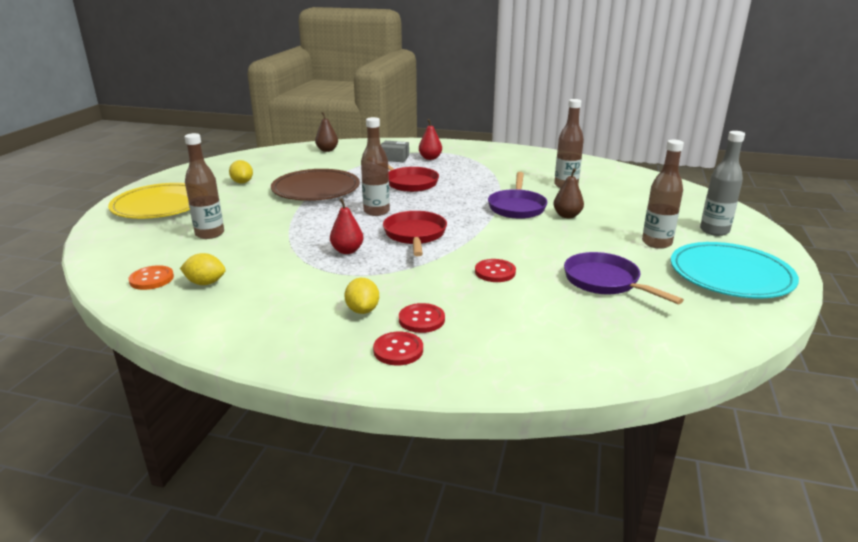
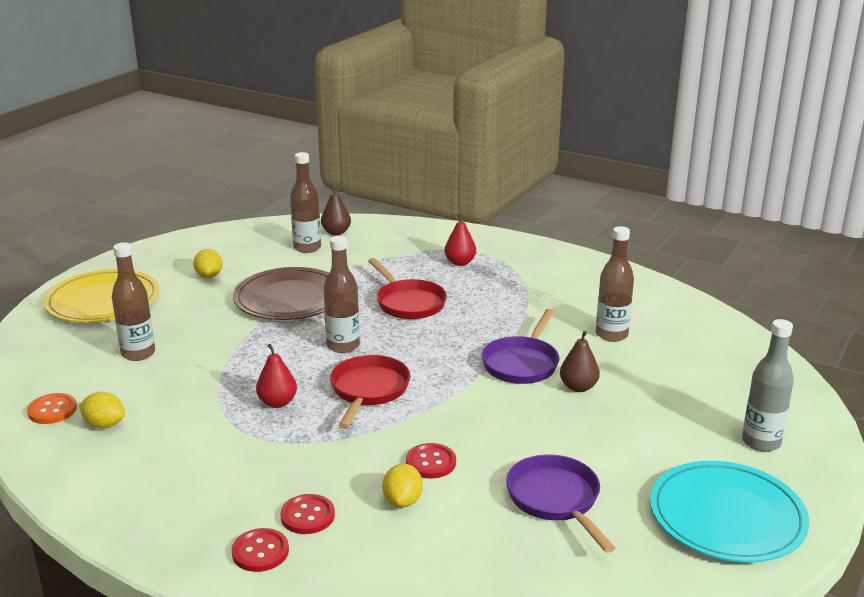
camera: 15 degrees right, 0 degrees up
(362, 310) = (251, 491): yellow lemon -> yellow lemon (402, 501)
(394, 158) = (413, 257): grey box -> none
(656, 243) = (666, 450): brown bottle -> brown bottle (307, 248)

